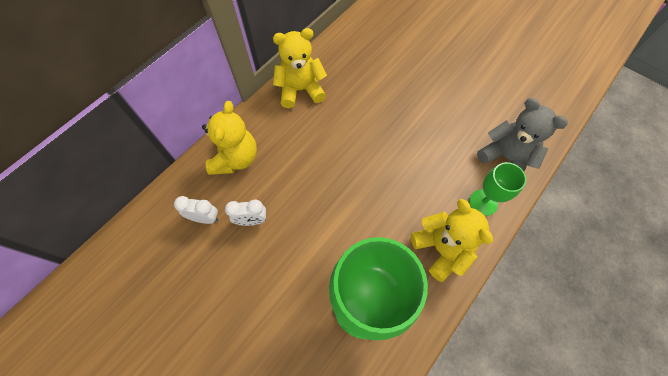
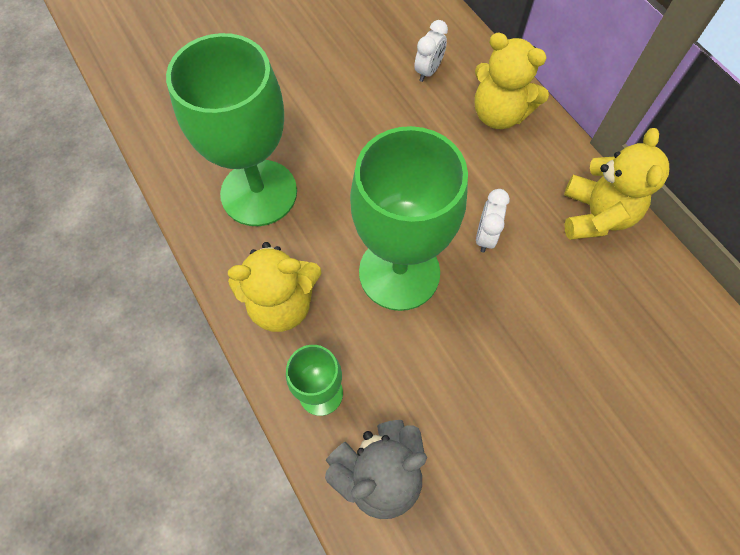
camera: 110 degrees right, 0 degrees up
(251, 220) = (407, 112): white clock -> white clock (485, 236)
(386, 184) = (399, 272): none -> green goblet

